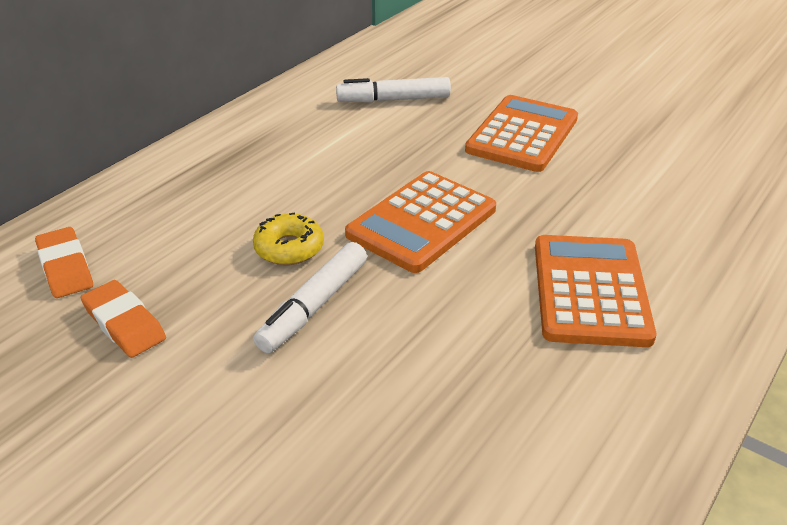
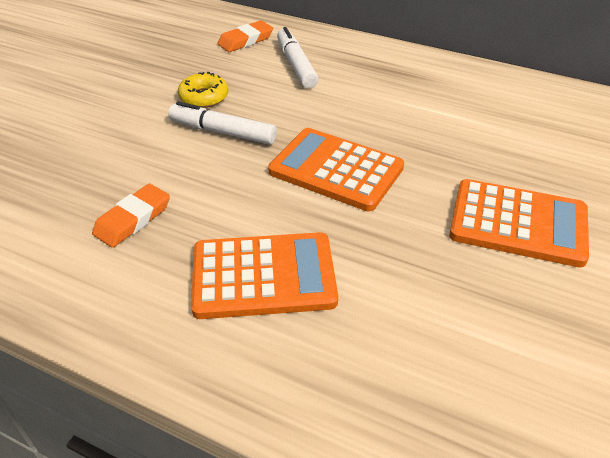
camera: 80 degrees right, 5 degrees up
(124, 323) = (198, 69): orange eraser -> orange eraser (133, 219)
(289, 248) = (284, 112): yellow donut -> yellow donut (204, 97)
(394, 100) = (532, 134): white marker -> white marker (296, 65)

